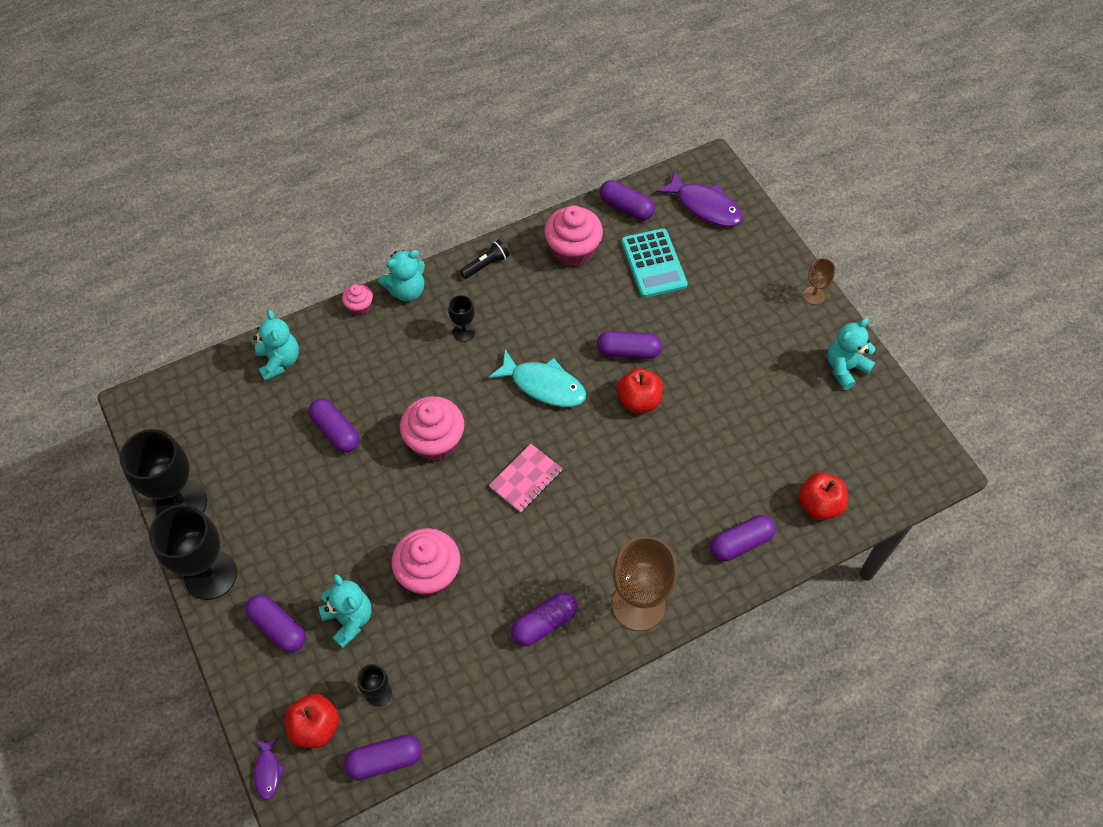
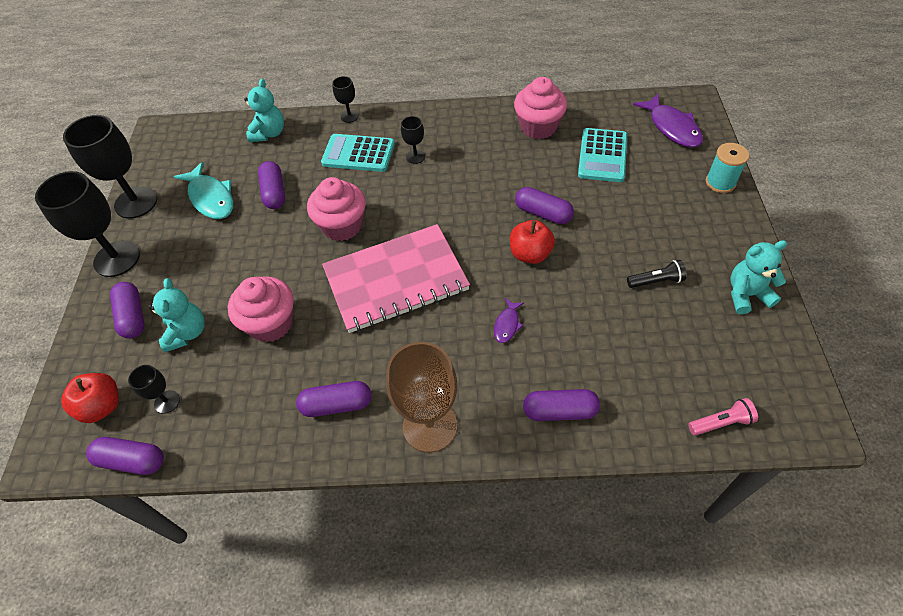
camera: 30 degrees right, 5 degrees down
(268, 771) = (43, 425): purple fish -> purple fish (507, 325)
(359, 306) = (349, 116): pink cupcake -> black goblet
(399, 350) = (358, 154): none -> turquoise calculator
(406, 290) = (391, 116): turquoise teddy bear -> none
(486, 265) = (462, 117): black flashlight -> black flashlight (656, 281)
(526, 479) = (396, 280): pink notebook -> pink notebook, size x2.12
(544, 385) = (455, 215): turquoise fish -> turquoise fish (211, 198)
(626, 207) = (601, 110): purple capsule -> none
(776, 256) = (720, 182): none -> turquoise spool
(813, 295) = (743, 224): brown goblet -> none
(819, 505) = (659, 408): red apple -> none
(871, 497) = (721, 423): none -> pink flashlight

